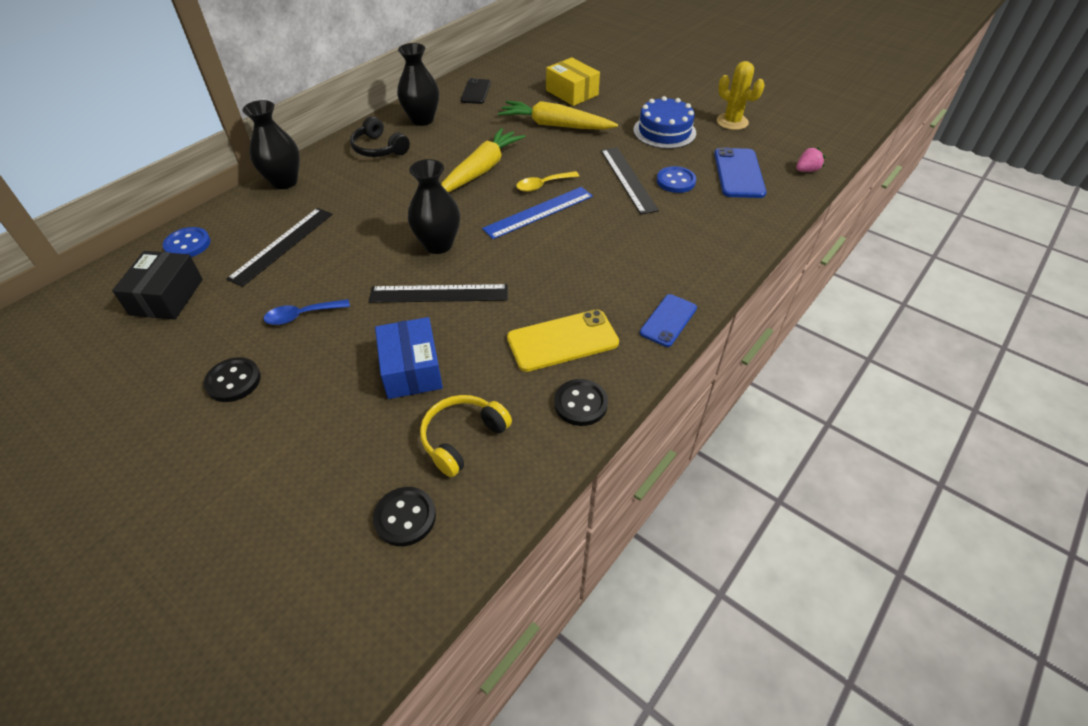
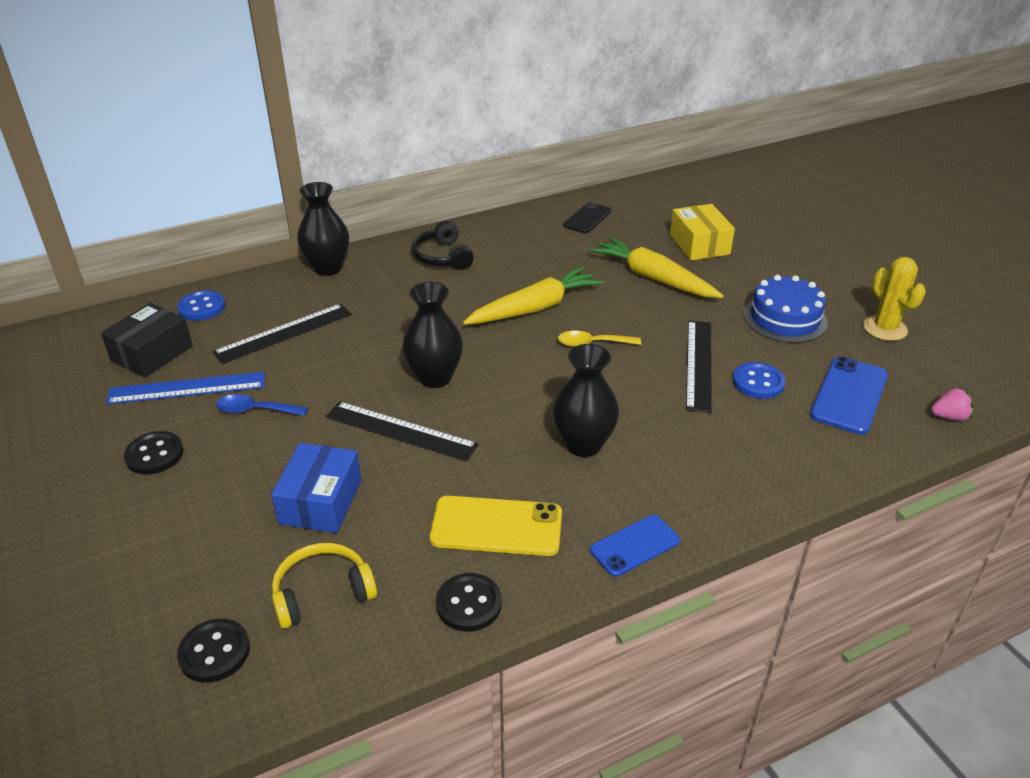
camera: 25 degrees right, 10 degrees down
(422, 119) = (508, 236): black vase -> black vase (583, 444)
(539, 212) = (567, 373): blue ruler -> blue ruler (187, 388)

